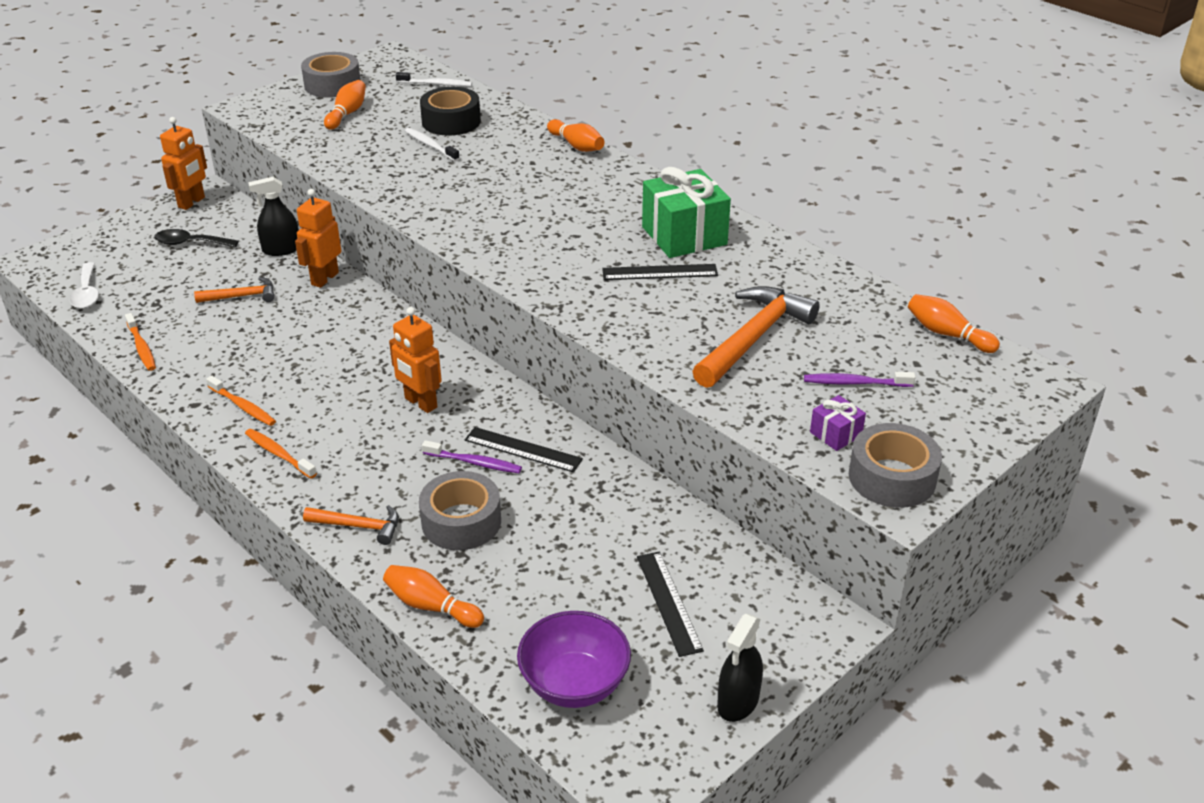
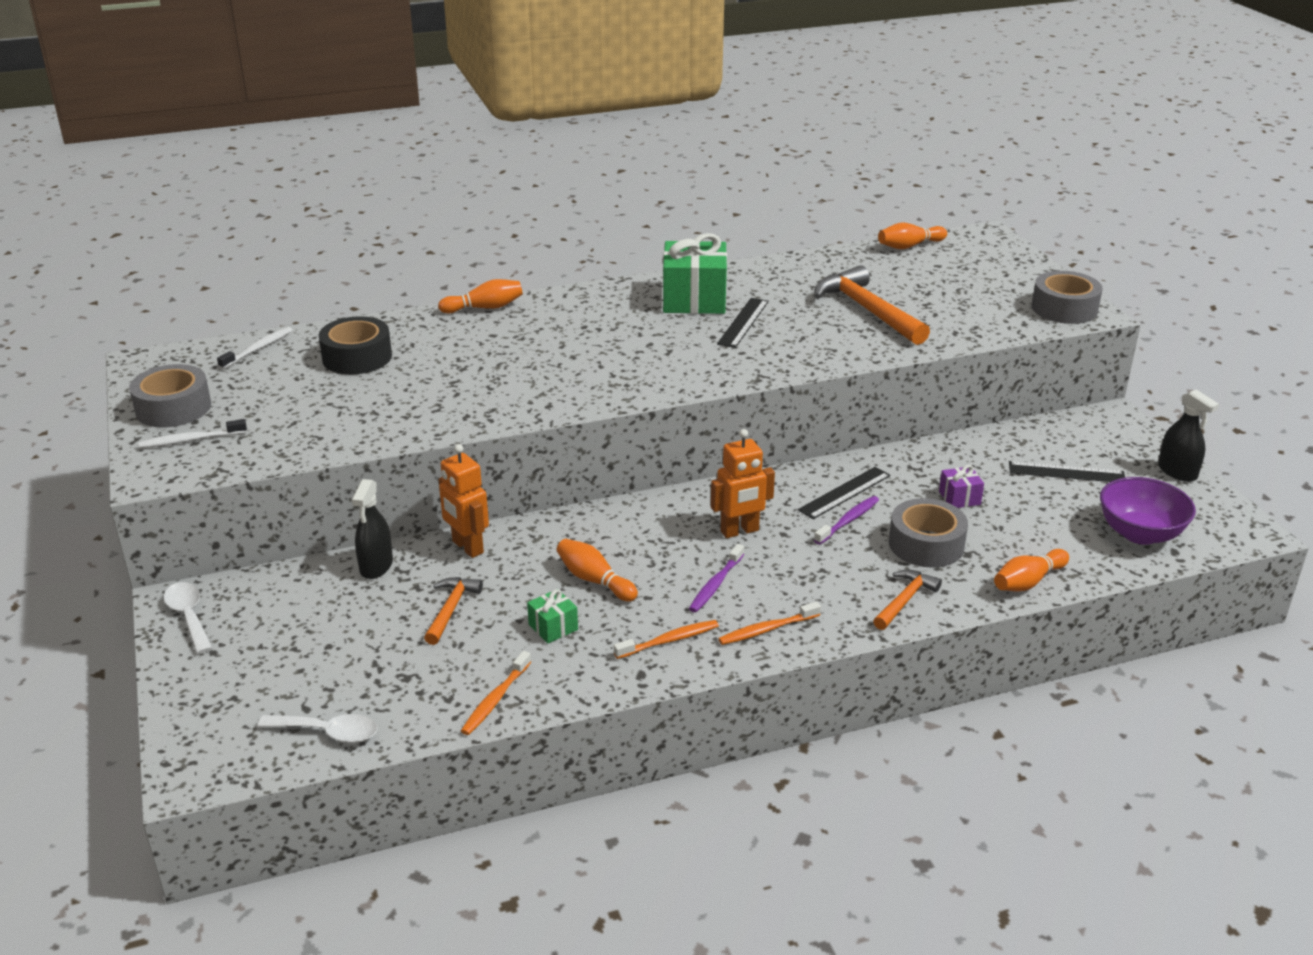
camera: 65 degrees left, 5 degrees down
(142, 347) = (495, 699): orange toothbrush -> orange toothbrush turned 120 degrees clockwise
(190, 243) = (290, 631): black spoon -> none
(192, 202) = (188, 616): orange robot -> white spoon
(238, 347) = (553, 627): none -> green gift
(347, 114) = (261, 411): orange bowling pin -> orange bowling pin (594, 580)
(430, 145) = (397, 378): white toothbrush -> white toothbrush (190, 440)
(835, 434) = (1006, 313): purple gift -> purple gift (959, 498)
(855, 383) = (949, 291): purple toothbrush -> purple toothbrush (715, 584)

